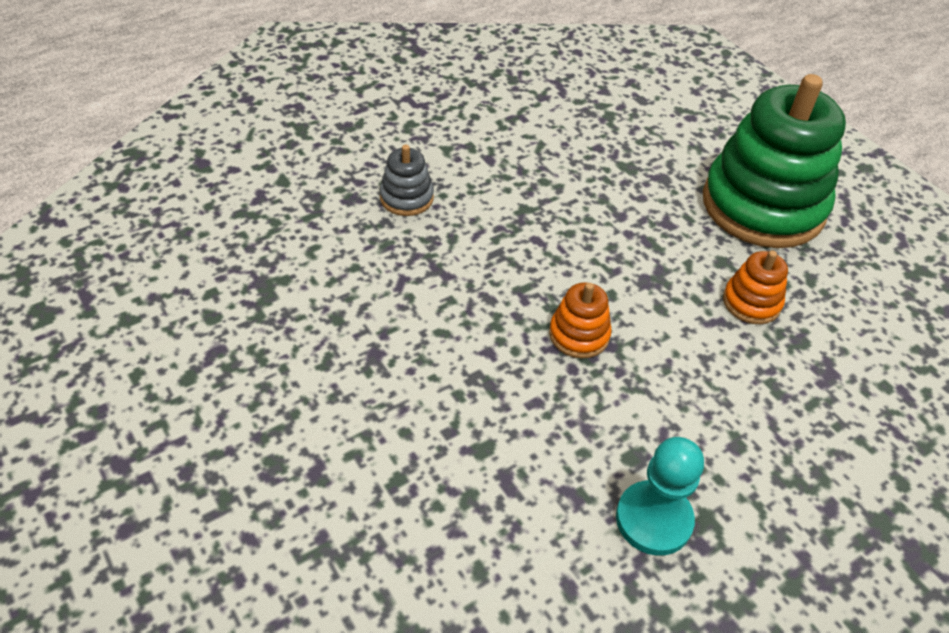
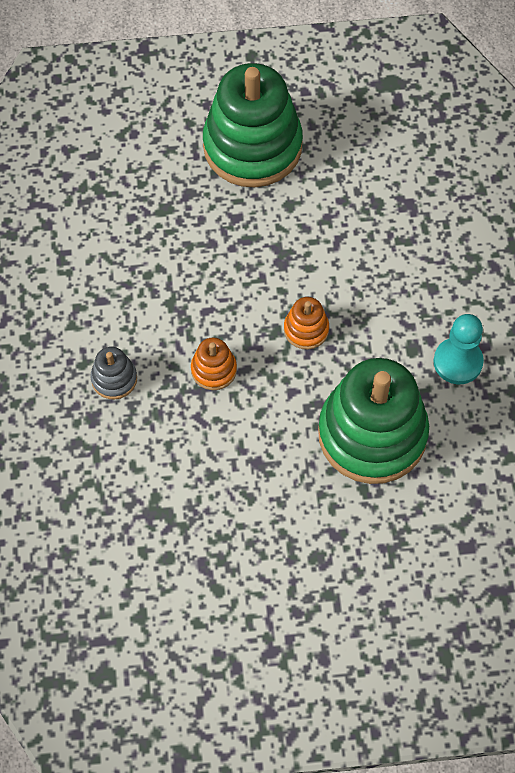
camera: 60 degrees left, 15 degrees up
(482, 458) = (372, 434): none -> green stacking toy
(751, 302) = (333, 211): orange stacking toy -> orange stacking toy (214, 370)

